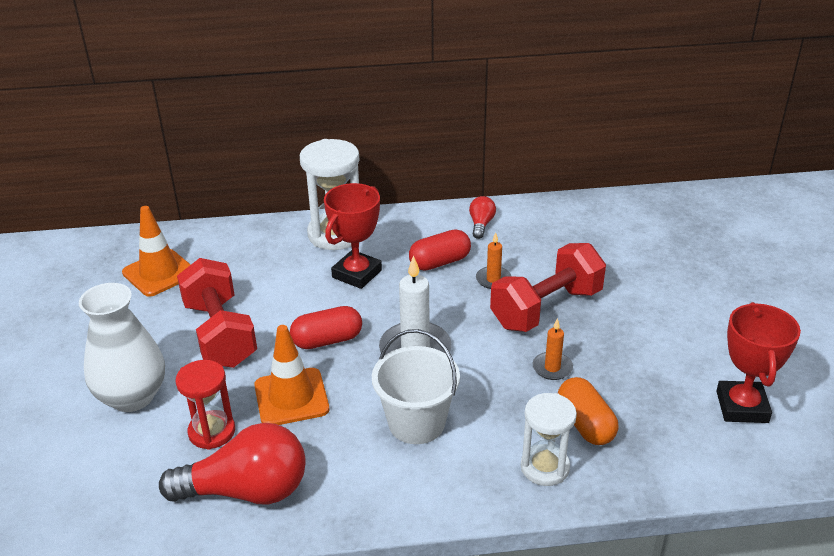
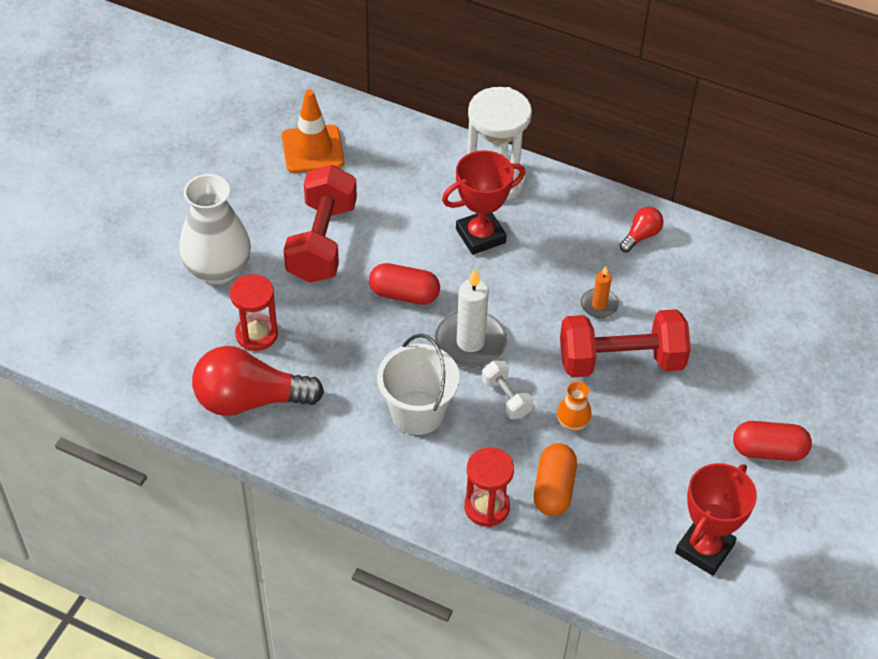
camera: 30 degrees right, 15 degrees up
(247, 491) = (249, 400): red light bulb -> red light bulb turned 150 degrees clockwise
(291, 397) = (337, 335): orange traffic cone -> none
(440, 262) = (565, 261): red capsule -> red capsule (768, 451)
(482, 375) = (506, 398): none -> white dumbbell
(545, 467) = (487, 507): white hourglass -> red hourglass
(552, 368) = (572, 423): orange candle -> orange vase

